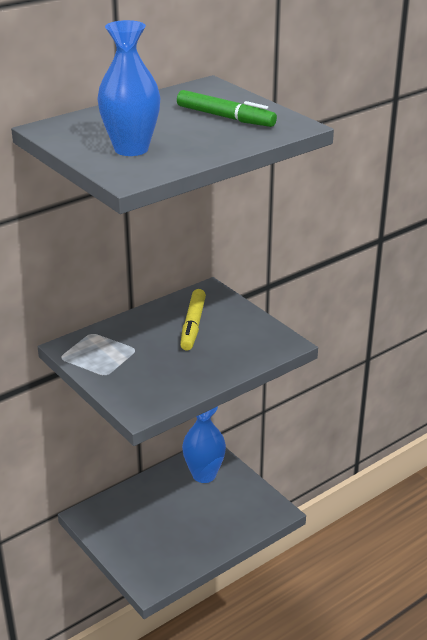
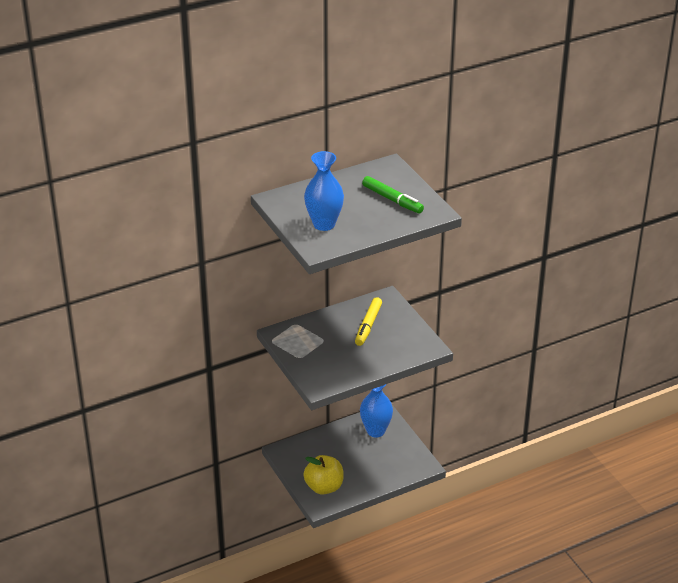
camera: 10 degrees right, 5 degrees up
(150, 558) = (324, 487): none -> yellow apple

